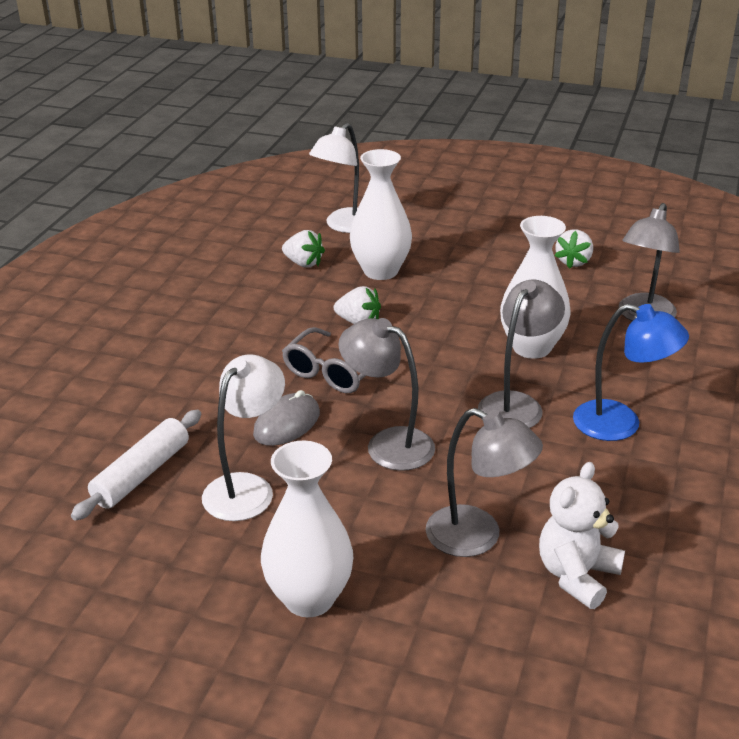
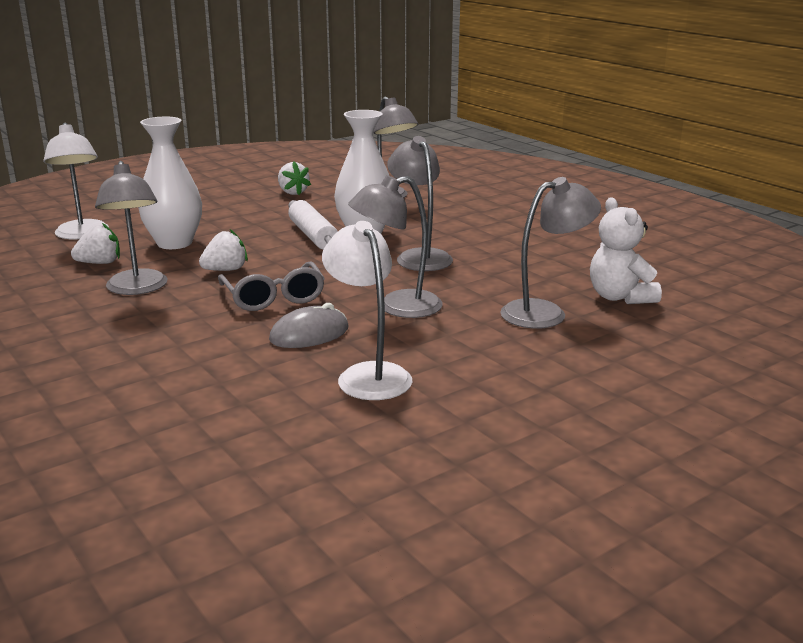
camera: 55 degrees left, 10 degrees down
(141, 474) = (273, 416): white rolling pin -> white rolling pin (313, 235)
(279, 304) = (137, 289): none -> grey lamp
(287, 423) = (309, 334): grey mouse -> grey mouse turned 75 degrees clockwise
(309, 598) = (540, 390): white vase -> none
(620, 424) = (488, 238): blue lamp -> none

